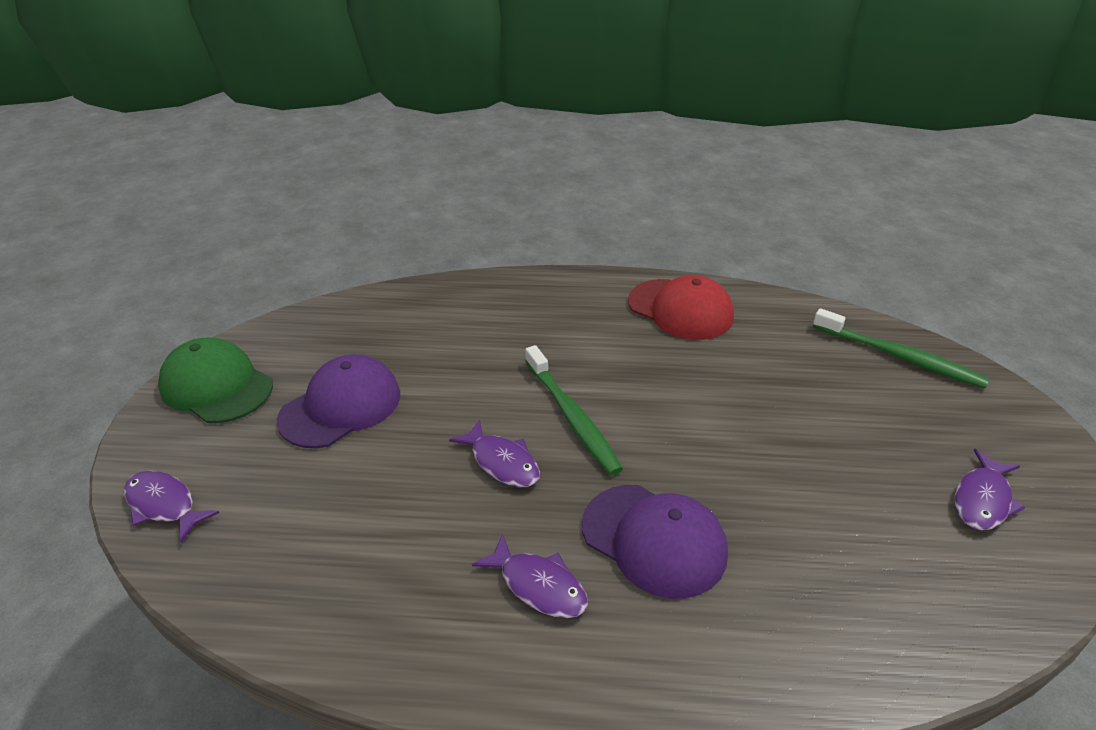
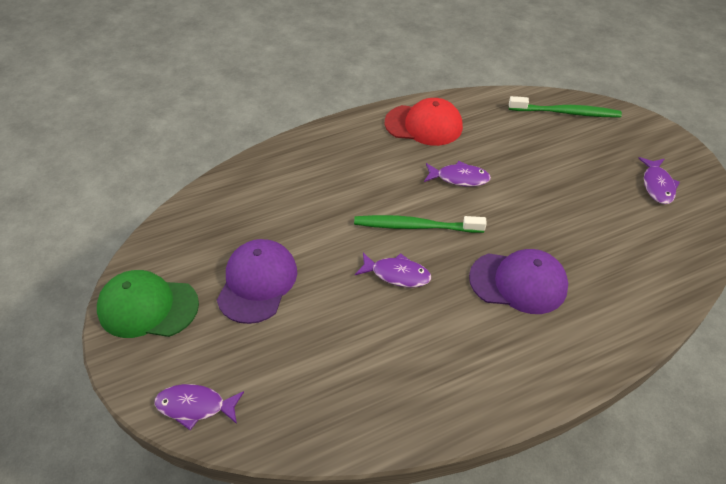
camera: 30 degrees left, 10 degrees up
(538, 586) = (478, 339): purple fish -> purple fish (459, 178)
(572, 417) = (415, 226): green toothbrush -> green toothbrush turned 150 degrees clockwise

